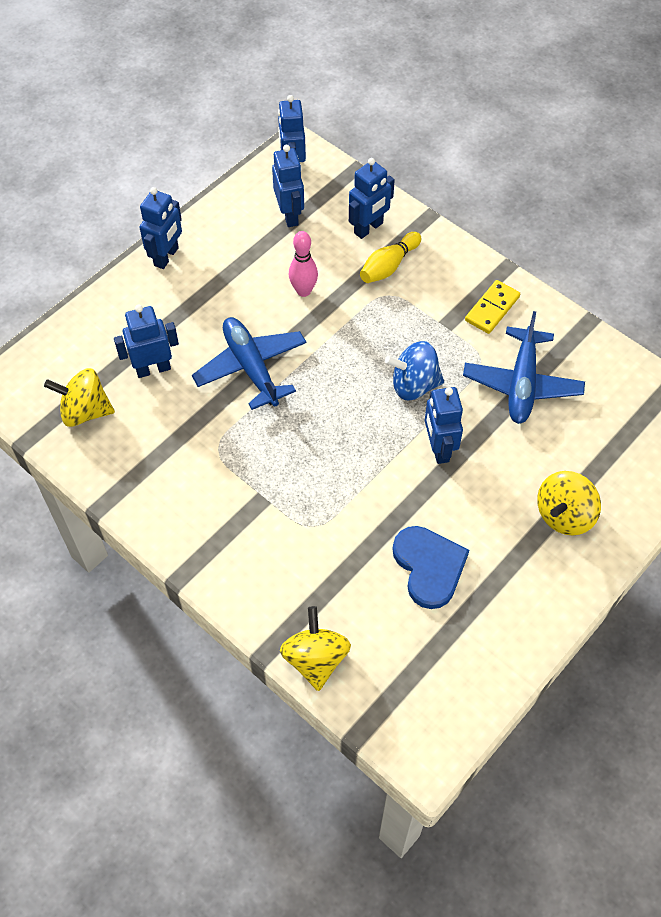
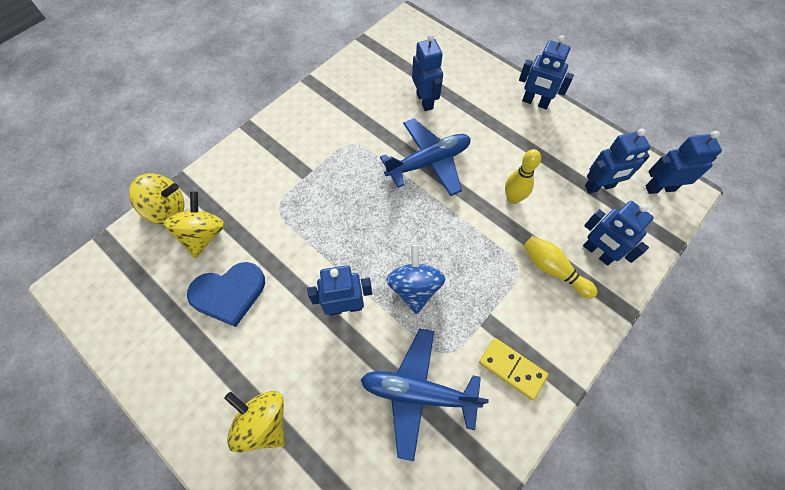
camera: 90 degrees right, 5 degrees up
(85, 411) = (387, 66): yellow spinning top -> yellow spinning top (203, 235)
(303, 291) = (513, 198): pink bowling pin -> yellow bowling pin

